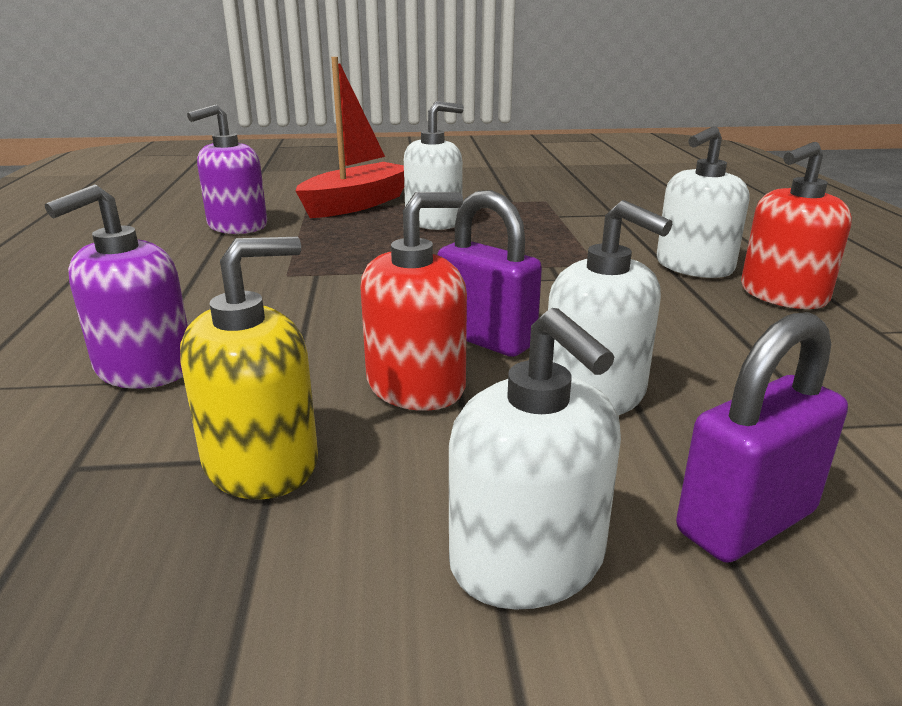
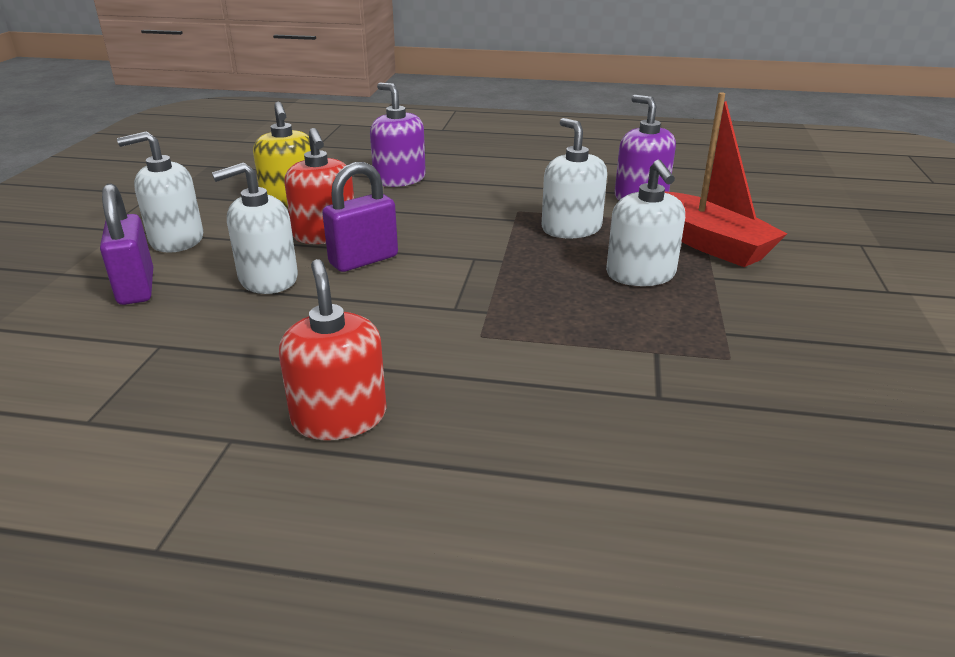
camera: 105 degrees right, 5 degrees up
(694, 266) = (442, 390): white soap dispenser -> white soap dispenser (571, 228)

